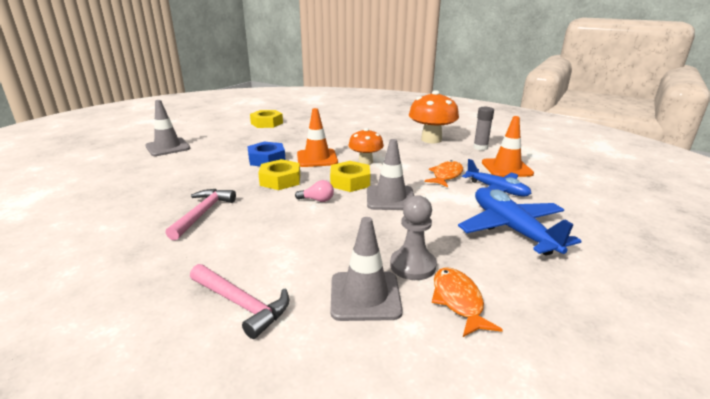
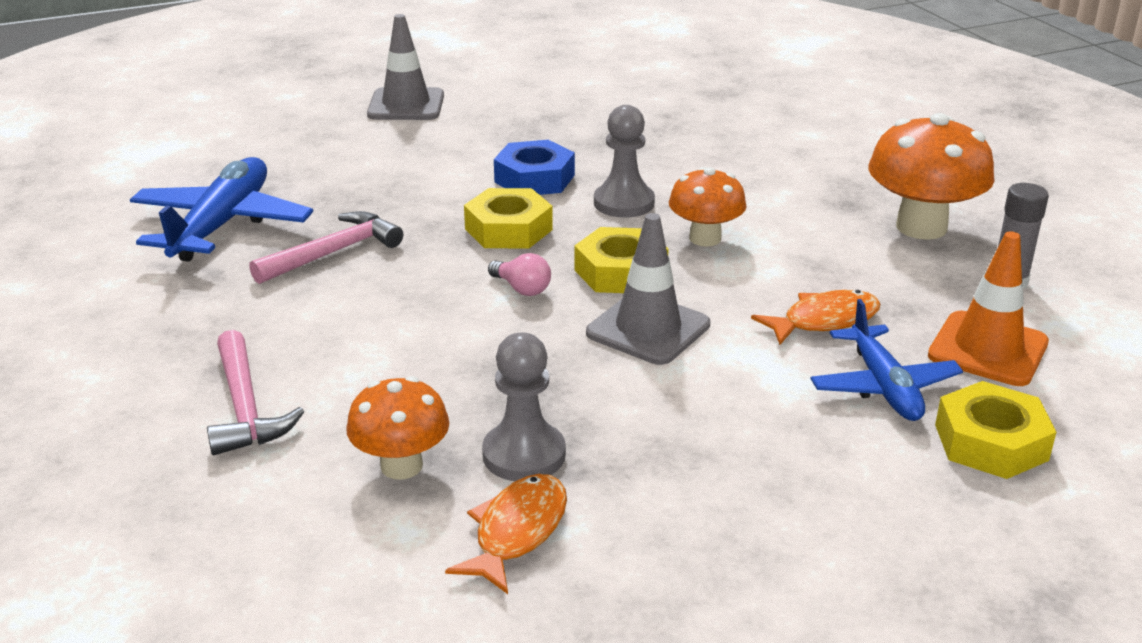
camera: 35 degrees right, 5 degrees up
(267, 123) = (628, 91): yellow nut -> yellow nut (990, 442)
(317, 158) = (624, 203): orange traffic cone -> grey pawn
(365, 296) = (401, 466): grey traffic cone -> orange mushroom
(511, 229) = (784, 469): blue plane -> blue plane (222, 225)

